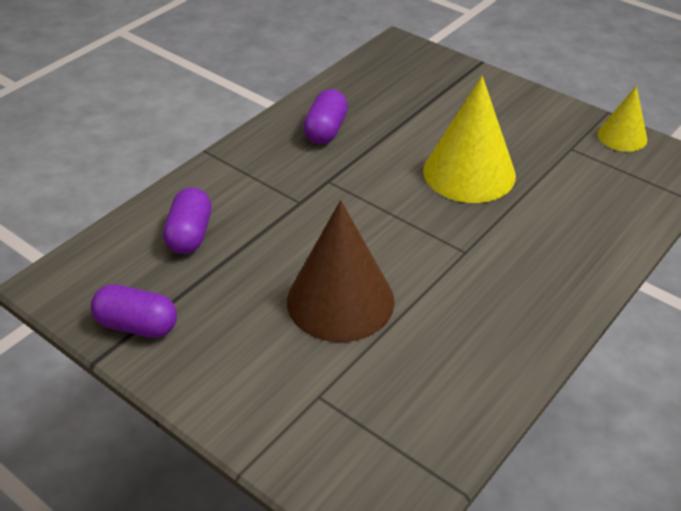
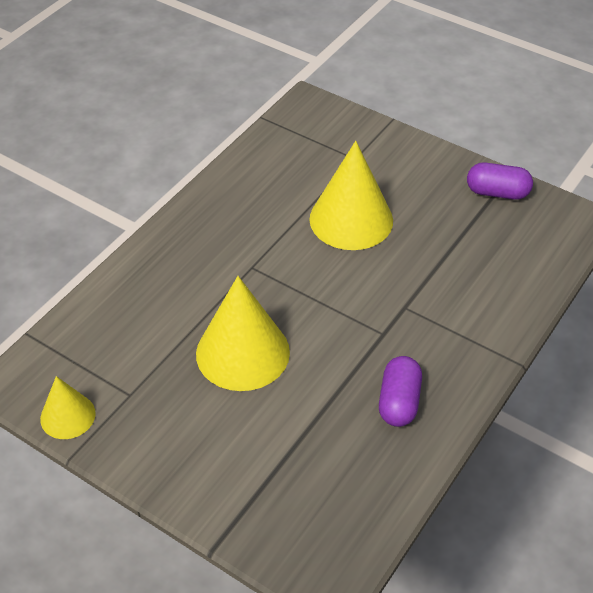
camera: 175 degrees right, 5 degrees up
(190, 235) = (491, 267): purple capsule -> none
(340, 300) = (351, 219): brown cone -> yellow cone

